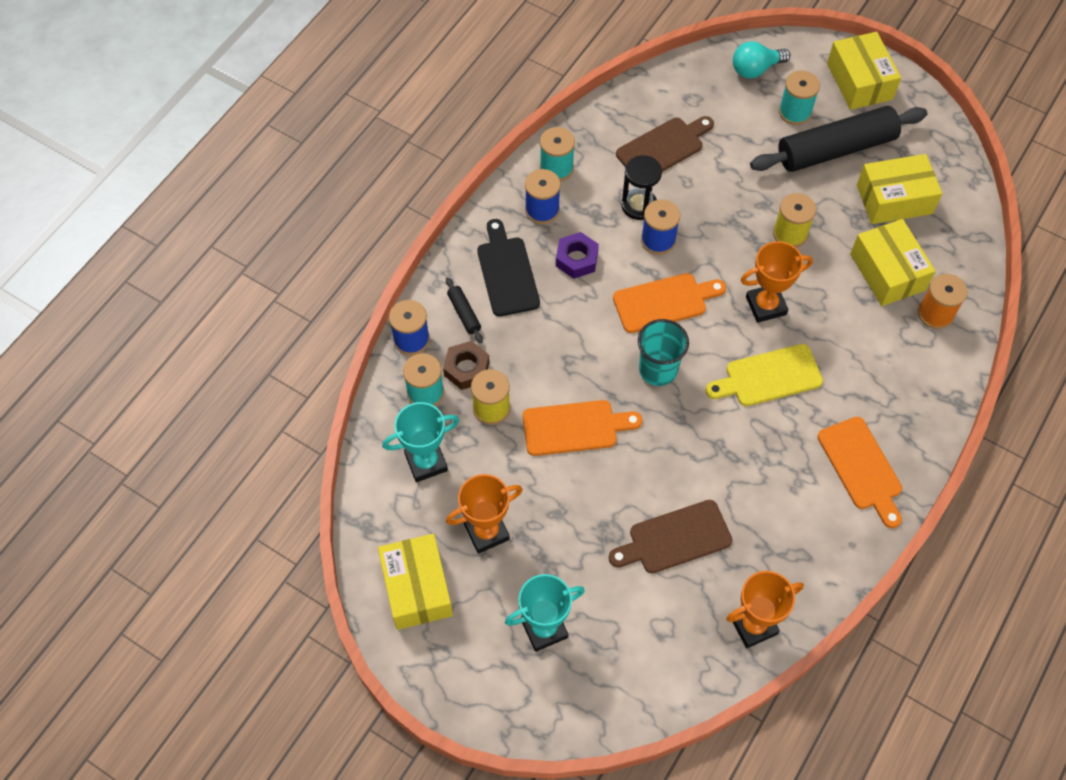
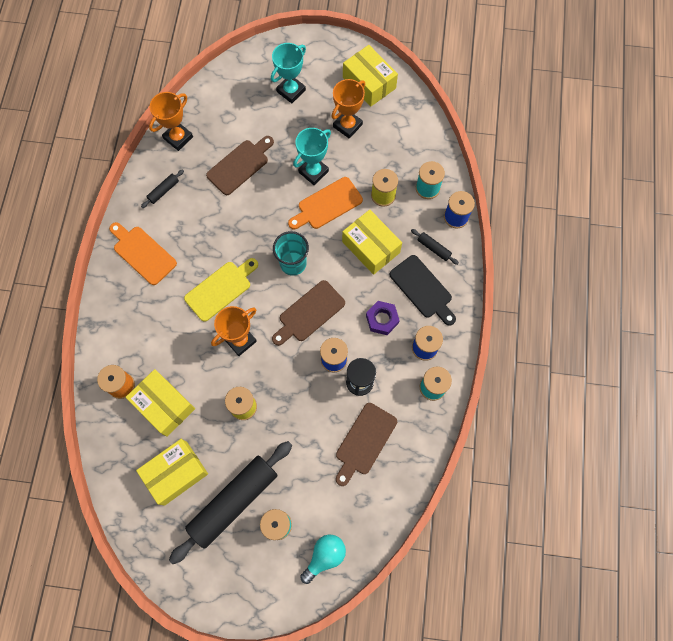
camera: 155 degrees right, 10 degrees up
(426, 462) = (403, 148): turquoise trophy -> turquoise trophy (313, 172)
(466, 369) = (411, 213): brown nut -> none
(664, 302) = (309, 313): orange cutting board -> brown cutting board
(803, 547) = (163, 191): none -> black rolling pin
(859, 81) = (236, 583): yellow box -> yellow box (371, 247)

